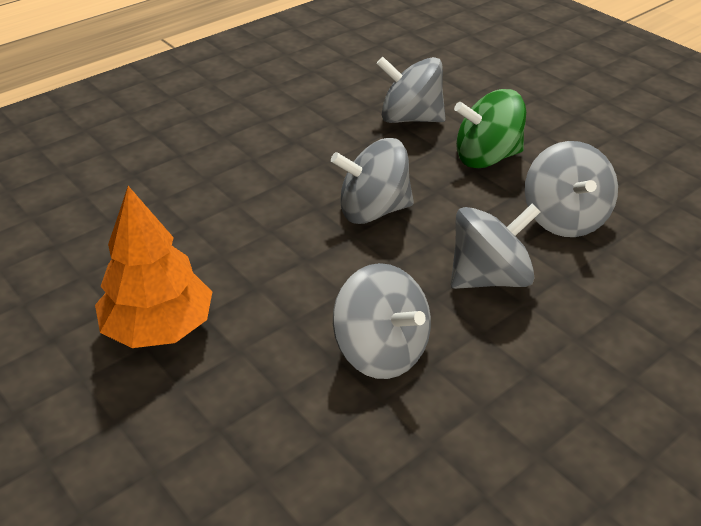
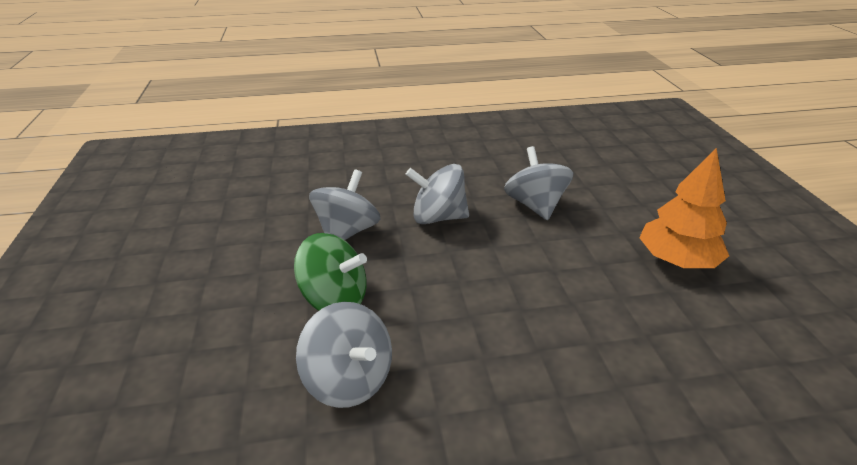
camera: 150 degrees left, 5 degrees down
(373, 210) = (476, 288): grey spinning top -> none

